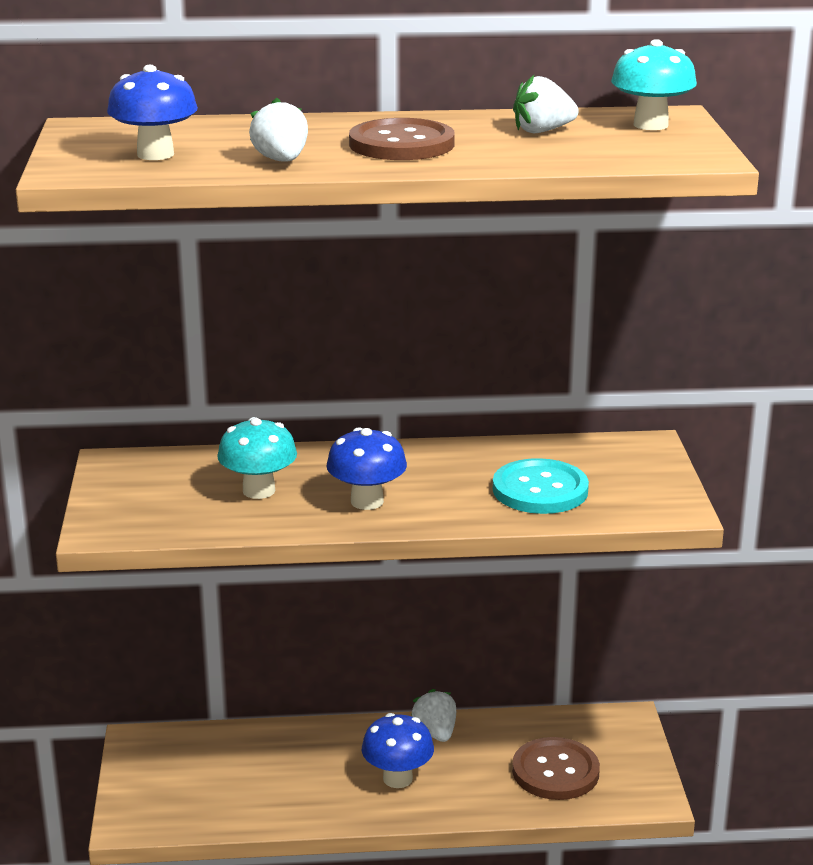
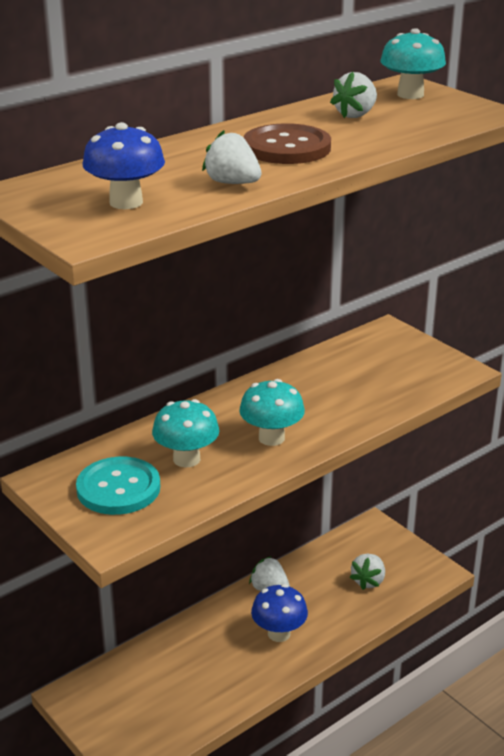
camera: 35 degrees left, 5 degrees up
(367, 501) = (271, 438): blue mushroom -> turquoise mushroom
(540, 490) = (368, 386): turquoise button -> turquoise button (118, 488)
(555, 771) = (368, 581): brown button -> white strawberry

